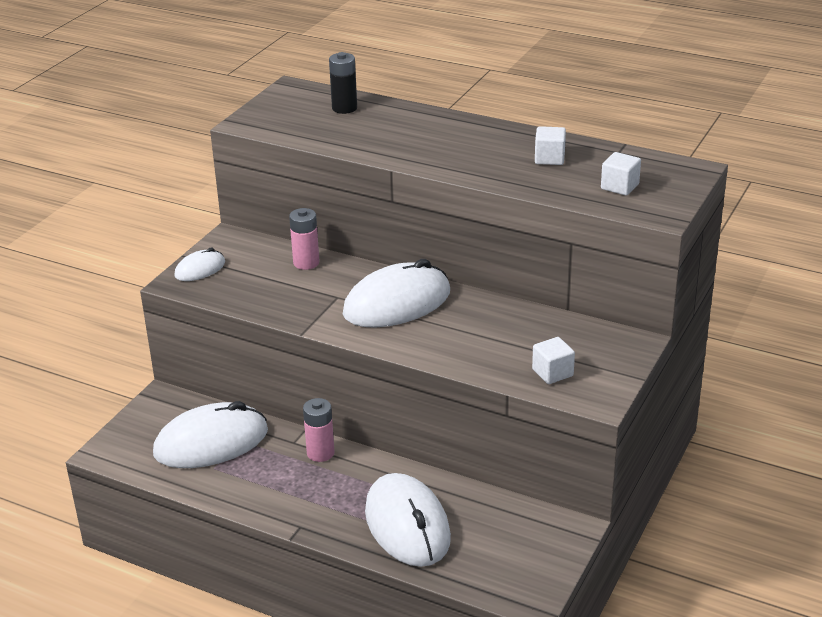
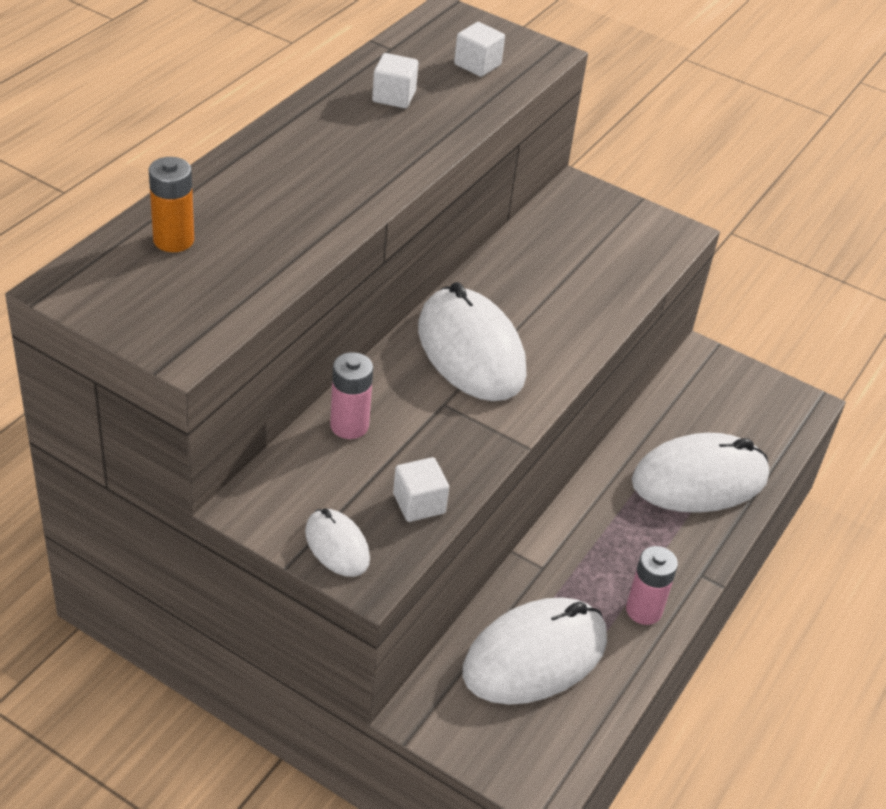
camera: 90 degrees left, 10 degrees up
(211, 442) = (535, 656): white mouse -> white mouse turned 75 degrees clockwise
(320, 453) = (568, 542): pink battery -> pink battery (643, 610)
(344, 108) = (173, 240): black battery -> orange battery
(552, 373) = (629, 254): white cube -> white cube (419, 503)

